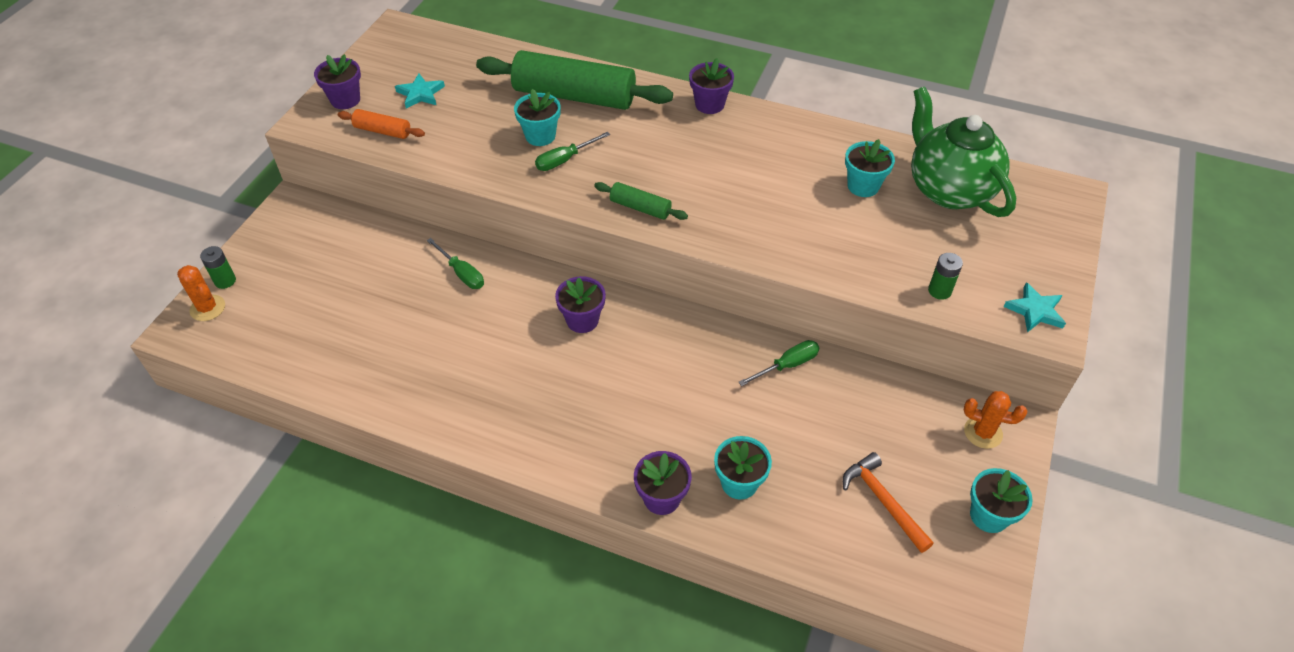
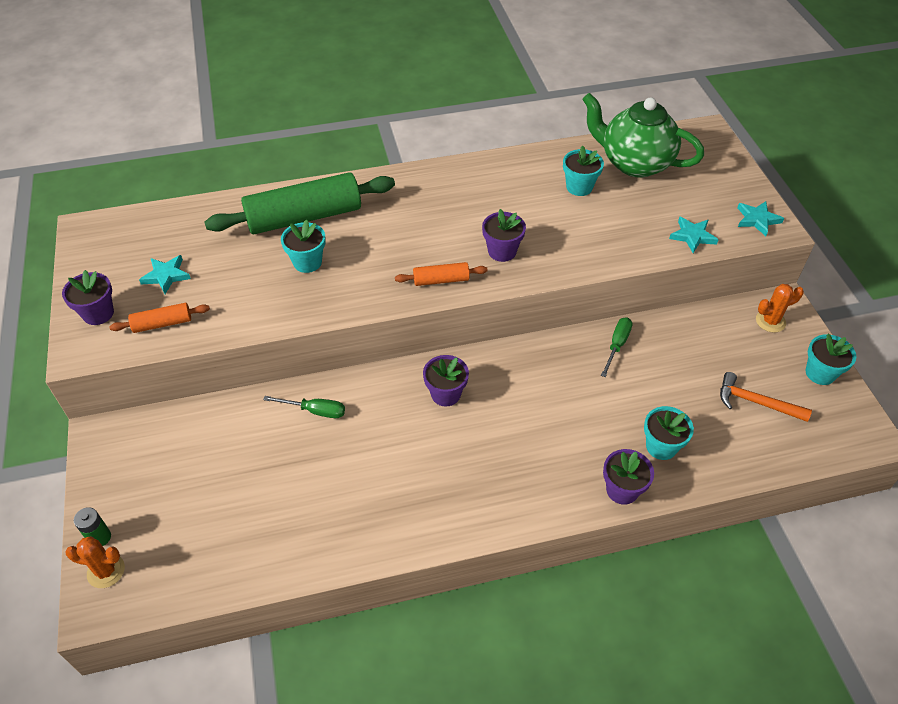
camera: 35 degrees left, 0 degrees up
(565, 160) = (346, 272): green screwdriver -> none
(640, 208) = (441, 280): green rolling pin -> orange rolling pin
(709, 104) = (417, 176): purple flower pot -> purple flower pot (502, 251)
(939, 291) = (692, 236): green battery -> turquoise star

